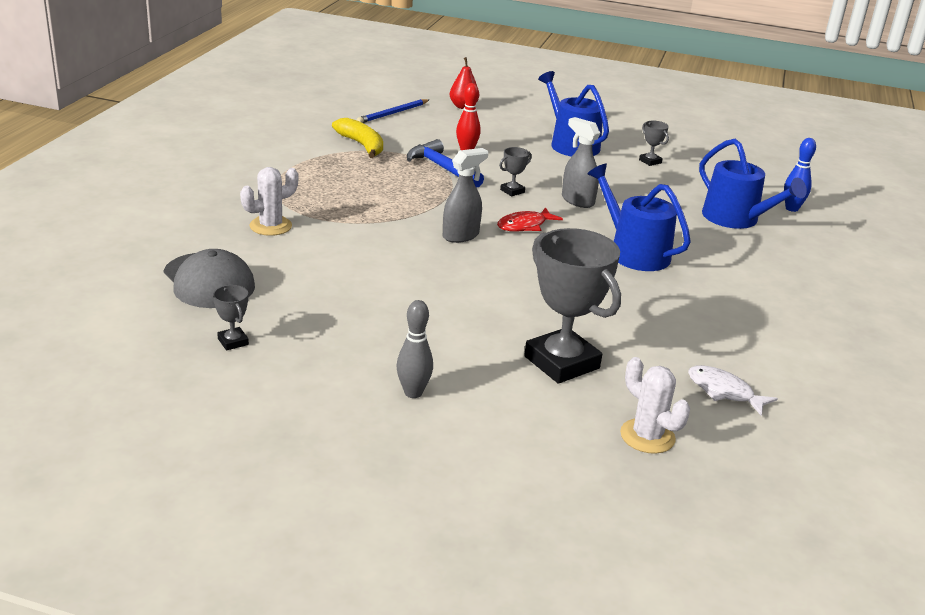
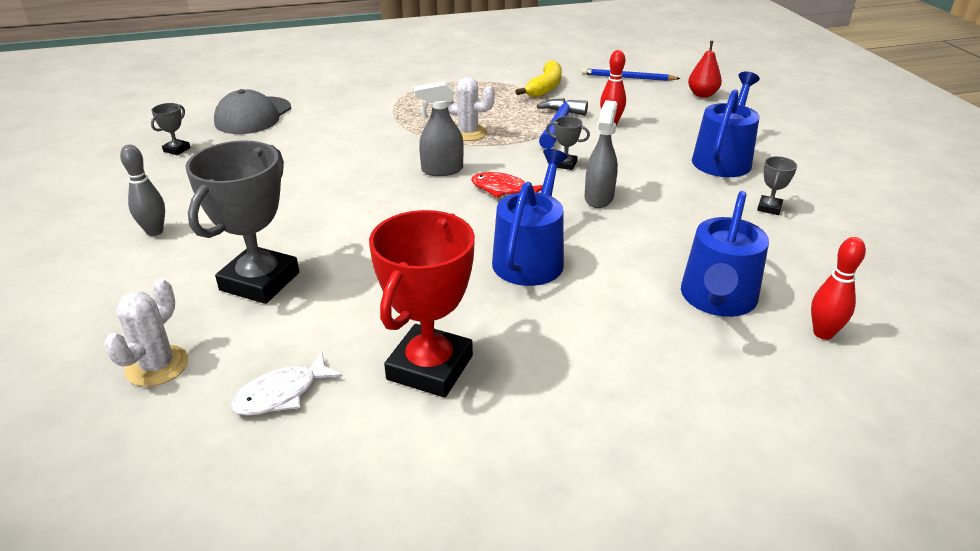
camera: 60 degrees right, 5 degrees up
(270, 226) = (358, 106): white cactus -> white cactus (468, 133)
(461, 235) = (441, 170): grey spray bottle -> grey spray bottle turned 150 degrees clockwise
(724, 392) = (282, 394): white fish -> white fish turned 135 degrees counterclockwise
(735, 330) = (430, 367): none -> red trophy
(791, 208) = (823, 333): blue bowling pin -> red bowling pin

